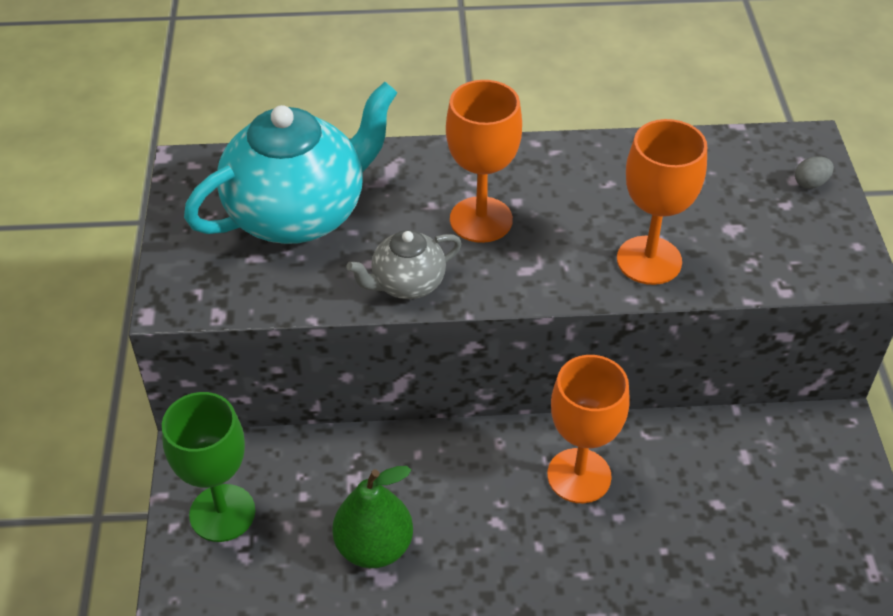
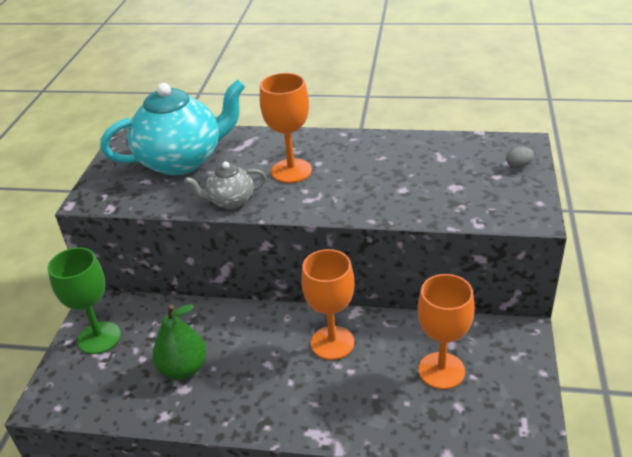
camera: 15 degrees right, 10 degrees down
(649, 260) = (391, 200): orange goblet -> orange goblet (441, 370)

